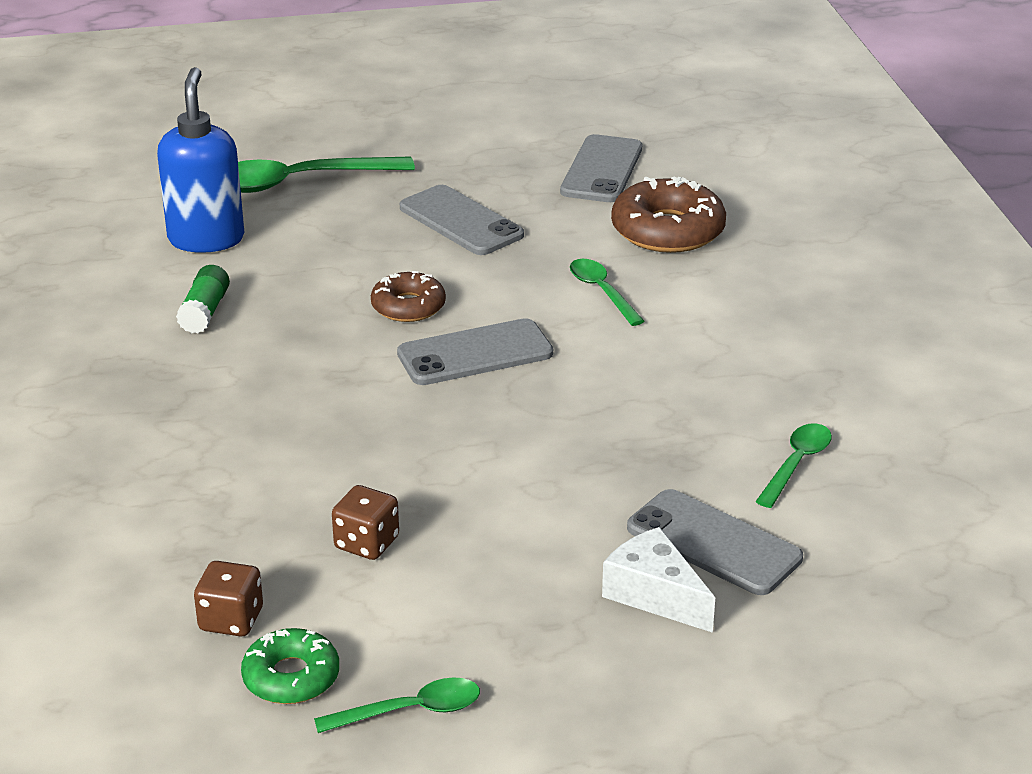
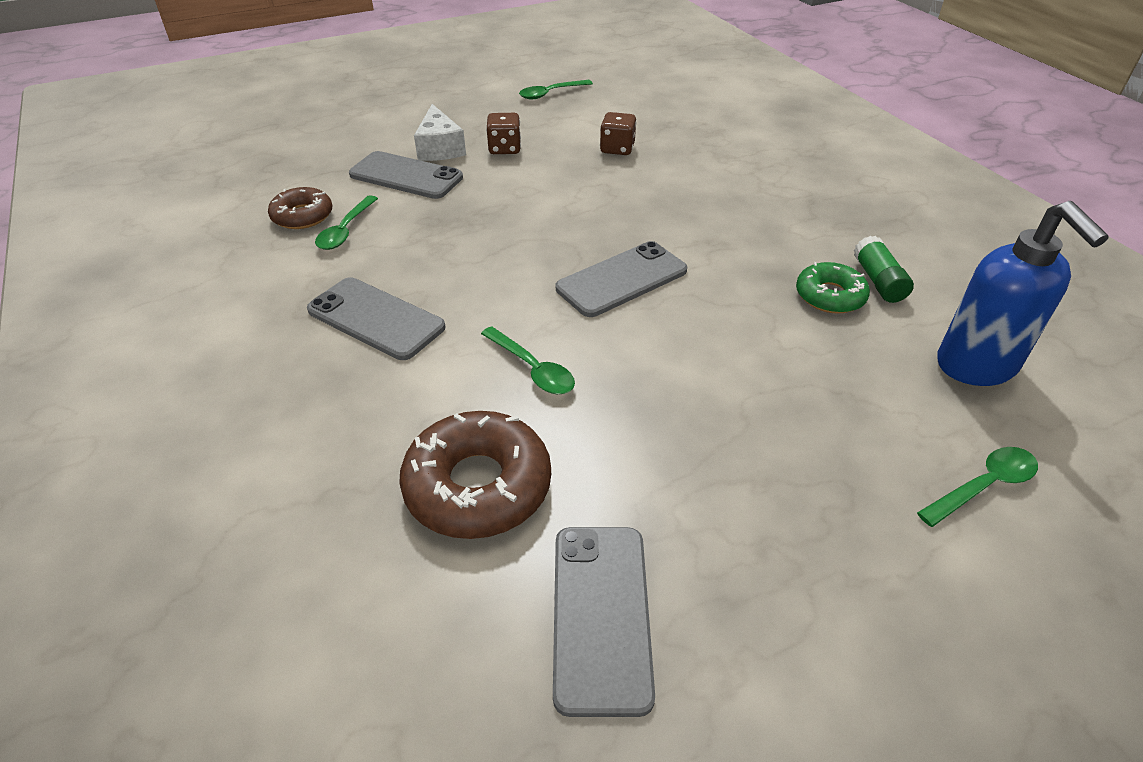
camera: 165 degrees right, 10 degrees up
(231, 620) = (662, 111): brown dice -> brown dice (504, 149)
(291, 677) = (615, 97): green donut -> green donut (830, 296)
(299, 182) = (983, 486): green spoon -> green spoon, size x0.56
(408, 306) = (710, 317): brown donut -> brown donut (302, 216)
(461, 221) = (735, 450): grey phone -> grey phone (376, 319)
(655, 595) = (439, 148): white cheese -> white cheese turned 45 degrees clockwise

